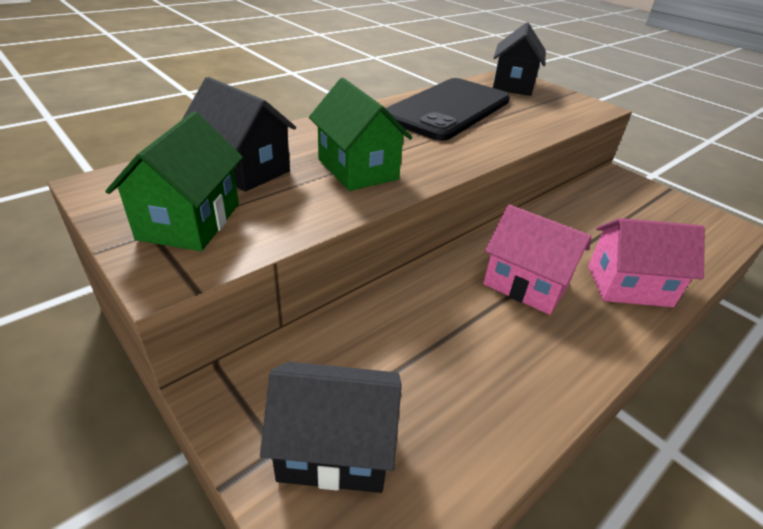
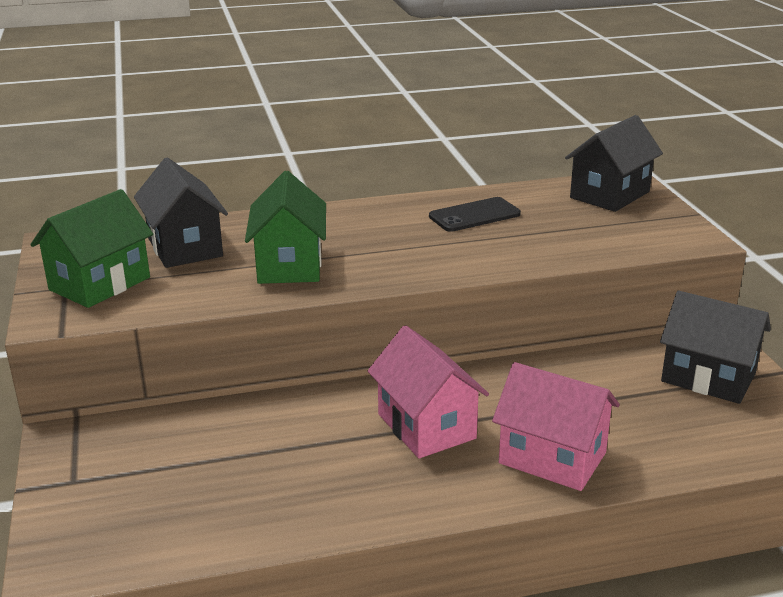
camera: 30 degrees right, 10 degrees down
(335, 448) = (114, 494): black house -> black house (708, 377)
(448, 109) = (474, 215): black phone -> black phone, size x0.47

